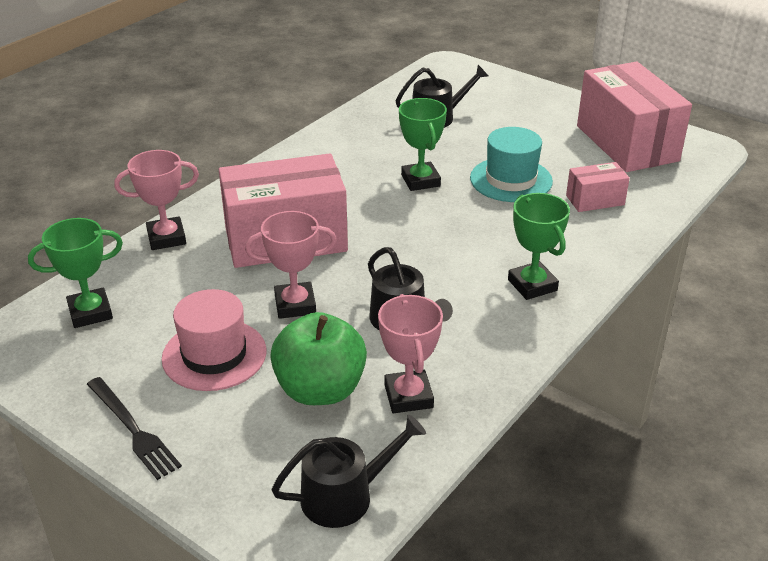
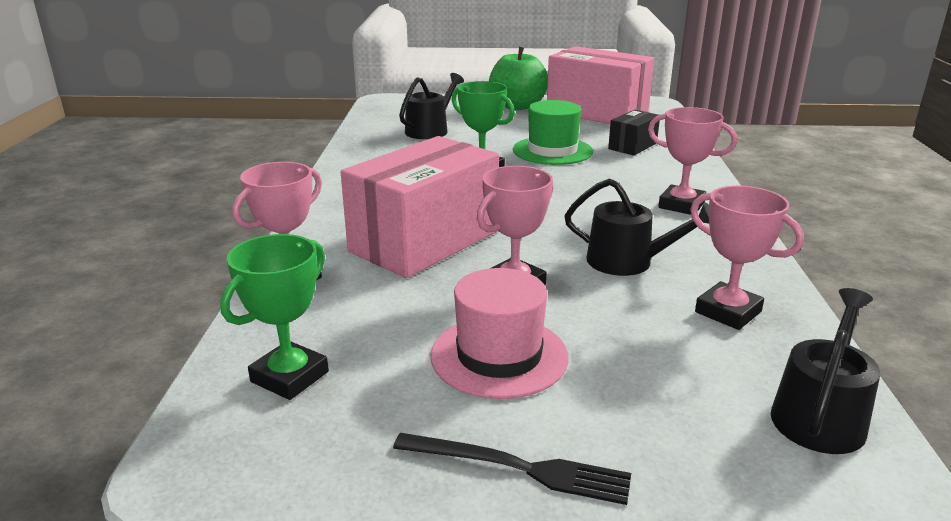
camera: 35 degrees left, 10 degrees down
(320, 389) = (648, 340): green apple -> green apple (517, 106)
(511, 180) = (552, 151): turquoise hat -> green hat
(532, 285) = (681, 205): green trophy -> pink trophy
(595, 200) = (632, 146): pink box -> black box

